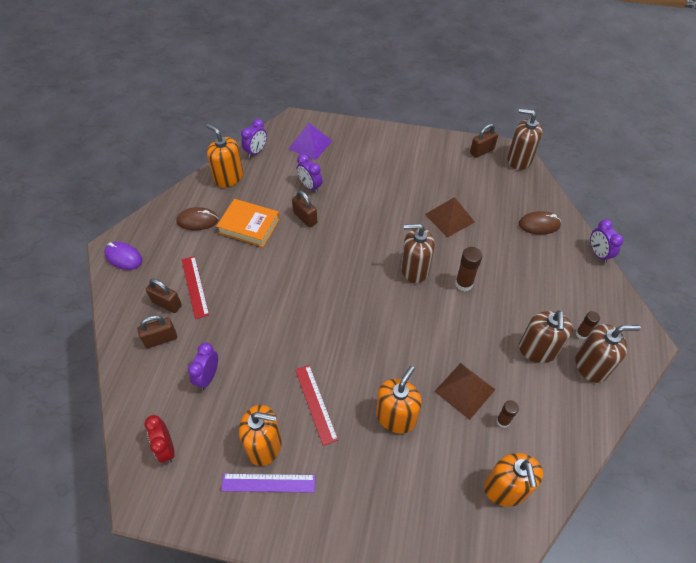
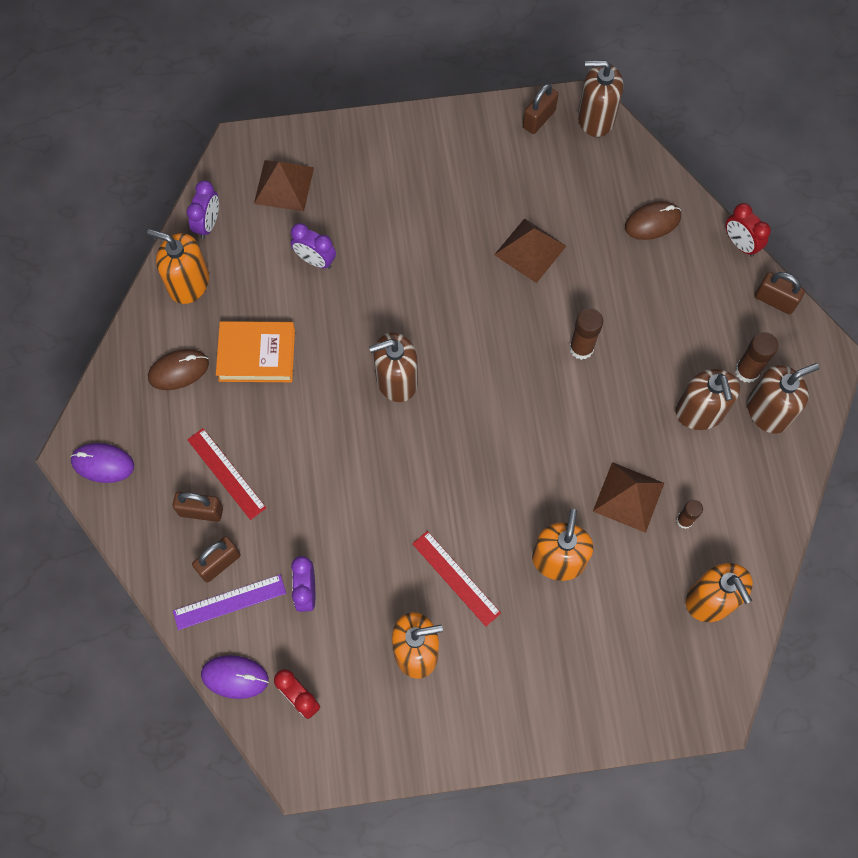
camera: 20 degrees left, 15 degrees up
(130, 417) = (235, 677): none -> purple mouse
(268, 482) = (440, 692): purple ruler -> purple ruler (229, 602)
(305, 218) = (330, 316): brown padlock -> brown padlock (775, 300)
(310, 144) = (284, 185): purple pyramid -> brown pyramid
(415, 269) = (510, 347): brown soap dispenser -> brown soap dispenser (396, 380)
(581, 334) = (747, 371): brown glue stick -> brown glue stick, size x1.54
(598, 254) = (740, 244): purple clock -> red clock

